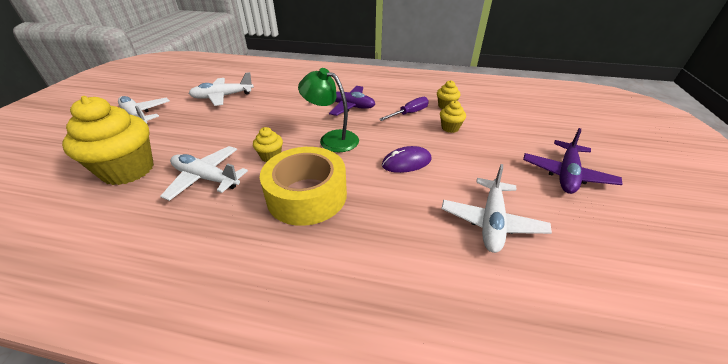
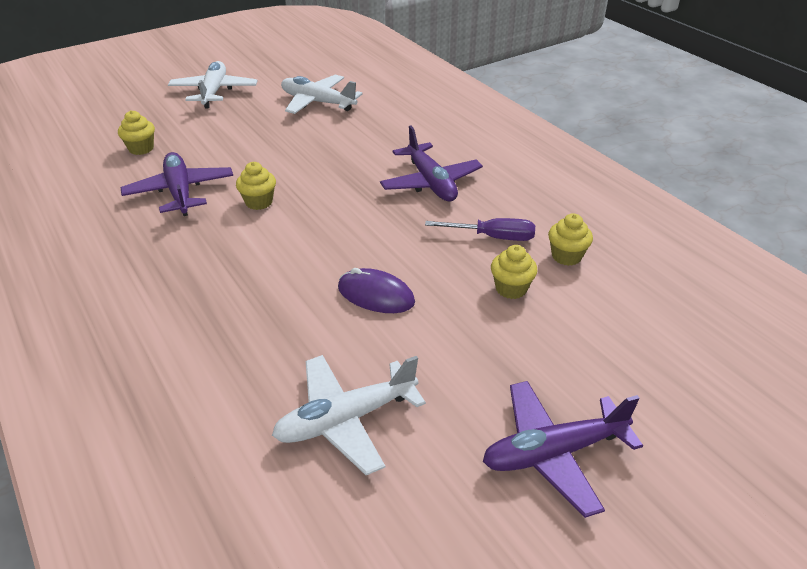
camera: 45 degrees right, 0 degrees up
(128, 170) = (141, 148): yellow cupcake -> yellow cupcake, size x0.45
(206, 178) = (180, 192): white plane -> purple plane
(307, 195) = (228, 263): yellow tape -> none
(332, 139) = (345, 217): green lamp -> none

